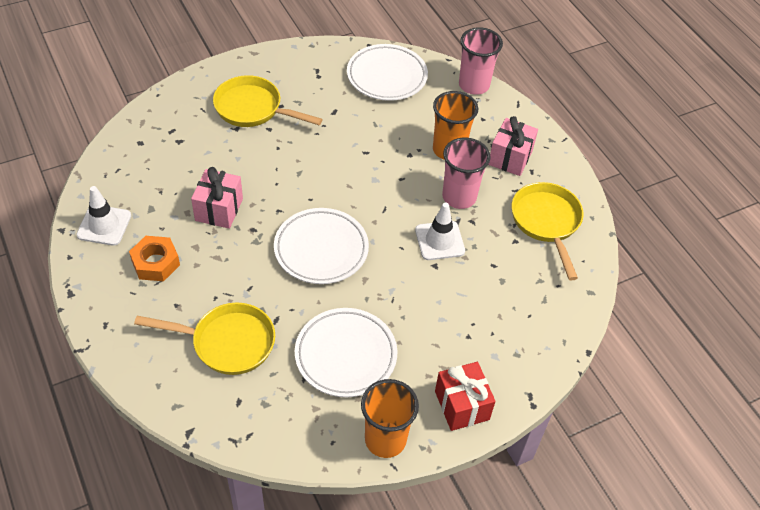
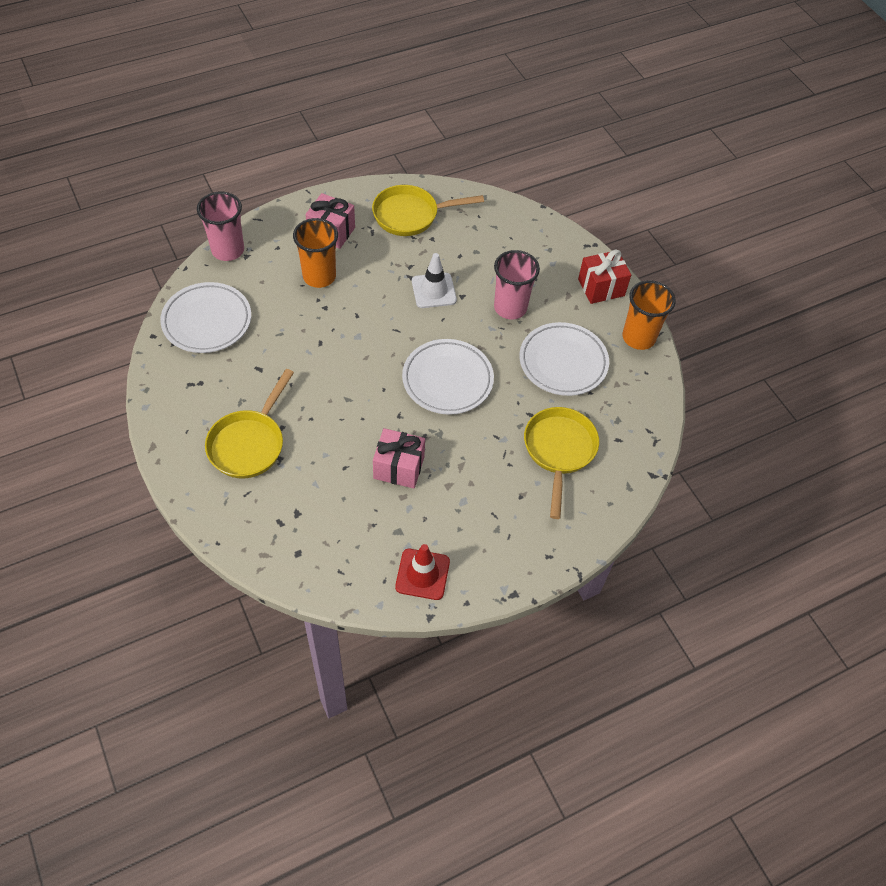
camera: 90 degrees left, 5 degrees up
(104, 225) = (422, 574): white traffic cone -> red traffic cone
(156, 263) = (471, 519): orange nut -> none
(459, 197) = (381, 273): pink cup -> pink cup (510, 308)

